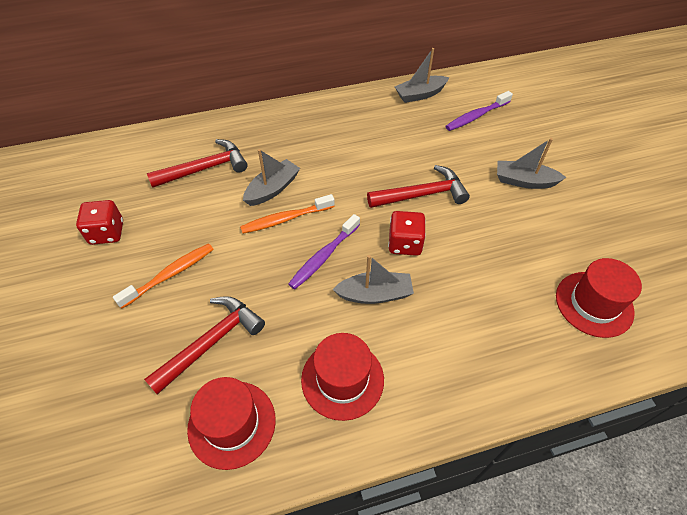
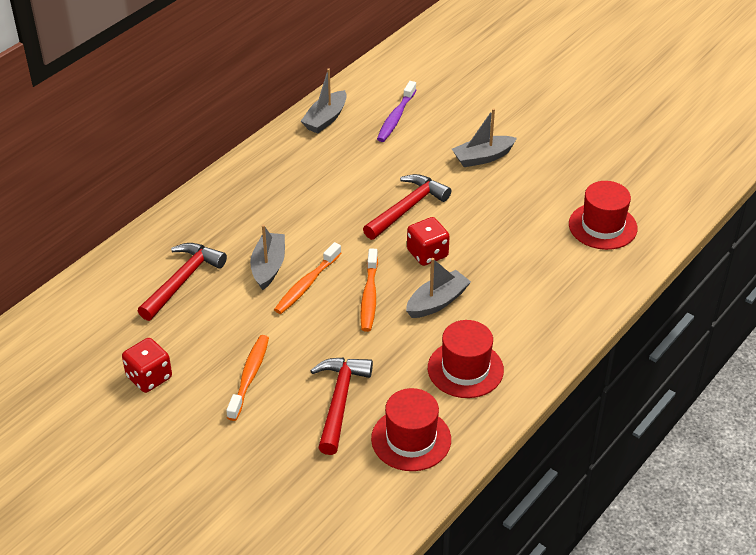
camera: 35 degrees left, 10 degrees down
(323, 256) = (369, 296): purple toothbrush -> orange toothbrush

